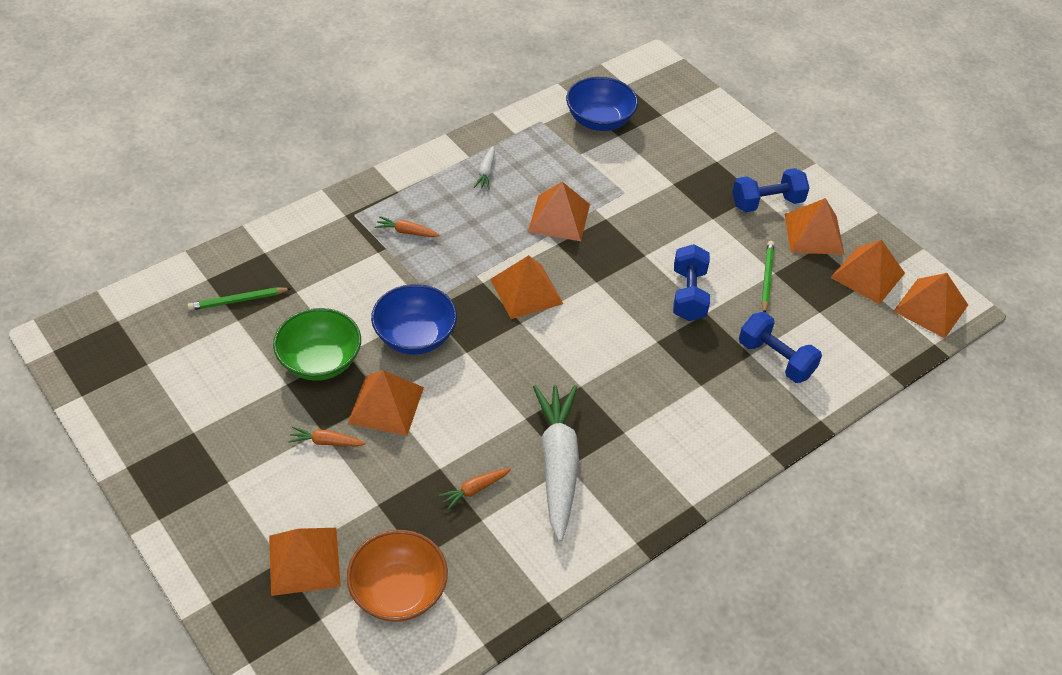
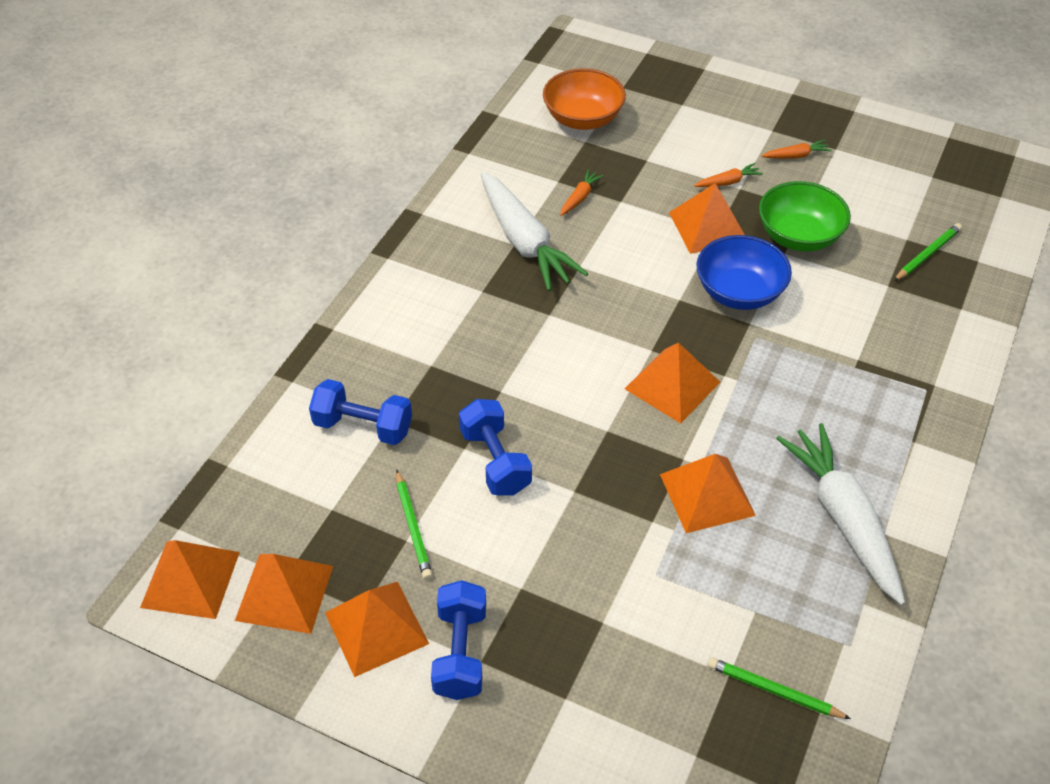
camera: 155 degrees right, 0 degrees up
(304, 561) = (666, 110): orange pyramid -> none
(407, 232) = (852, 395): orange carrot -> orange carrot (796, 156)
(486, 172) = (843, 518): white carrot -> white carrot, size x2.37
(599, 120) = (774, 691): blue bowl -> green pencil
(767, 202) = (460, 652): blue dumbbell -> blue dumbbell turned 45 degrees counterclockwise

